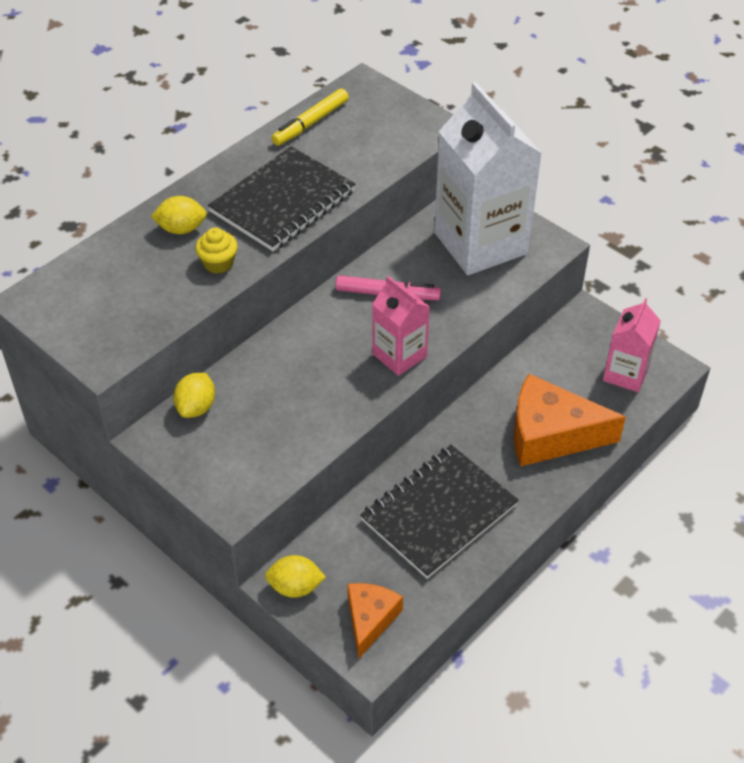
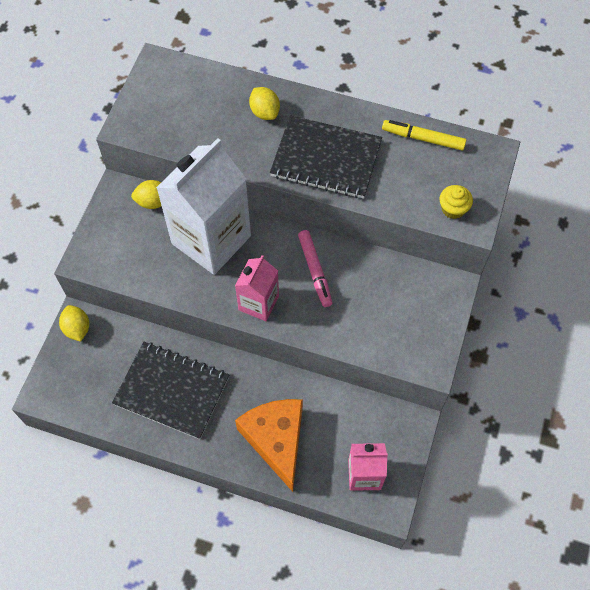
camera: 65 degrees right, 15 degrees up
(218, 263) = (243, 149): yellow cupcake -> yellow cupcake (453, 209)
(370, 619) = (70, 383): orange cheese -> none
(480, 243) = (403, 312): white carton -> white carton (211, 240)

